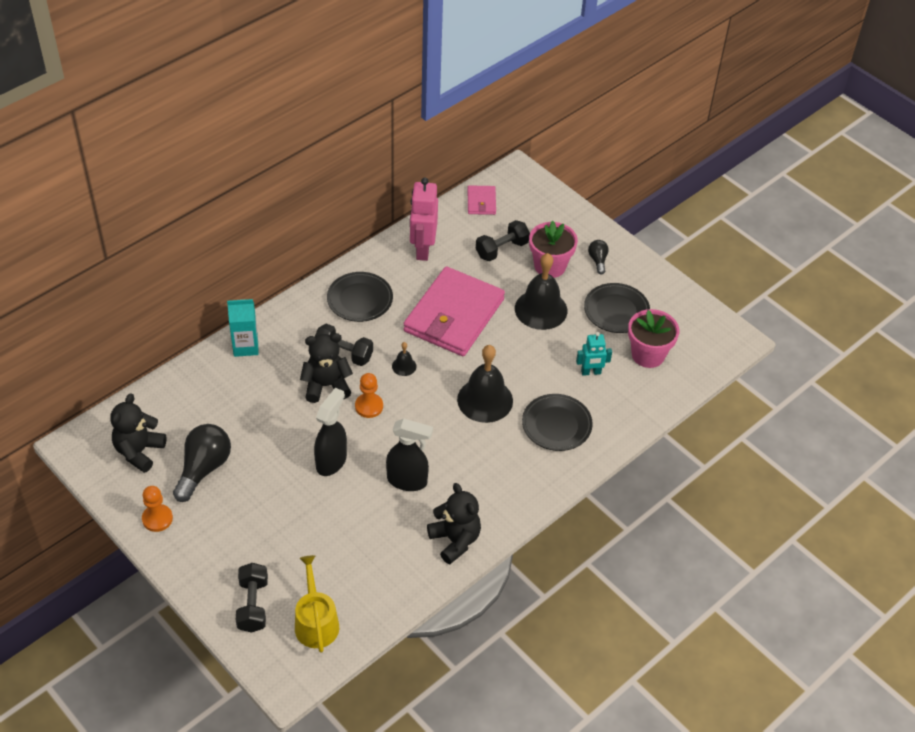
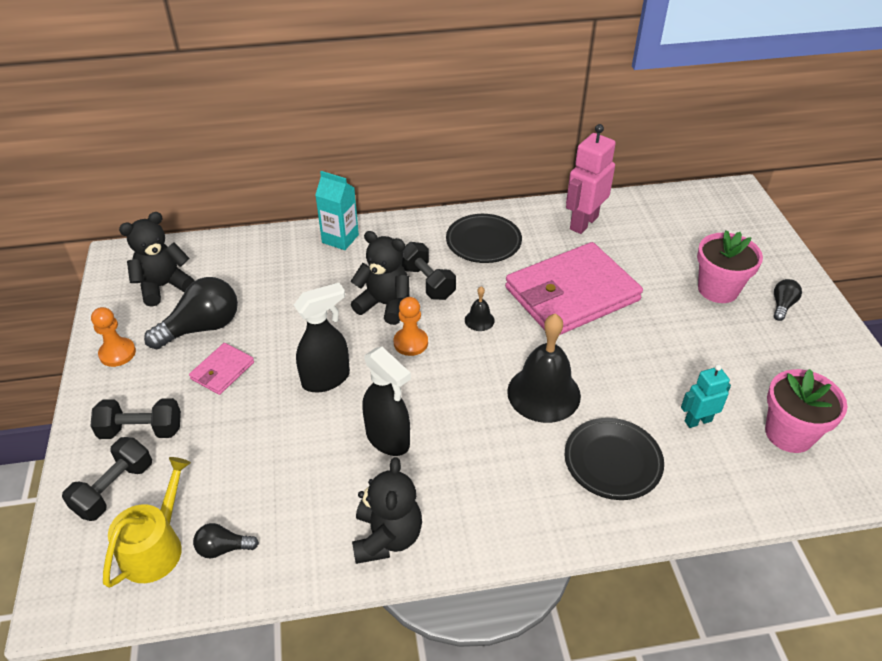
camera: 35 degrees right, 5 degrees down
(360, 600) = (223, 548): none -> black light bulb
(481, 202) = (678, 204): pink wallet -> pink wallet (222, 371)
(502, 249) = (671, 253): black dumbbell -> black dumbbell (141, 430)
(541, 309) = (678, 327): black bell -> none
(591, 372) = (697, 421): turquoise robot -> turquoise robot turned 135 degrees clockwise
(616, 311) = (774, 366): black plate -> none

